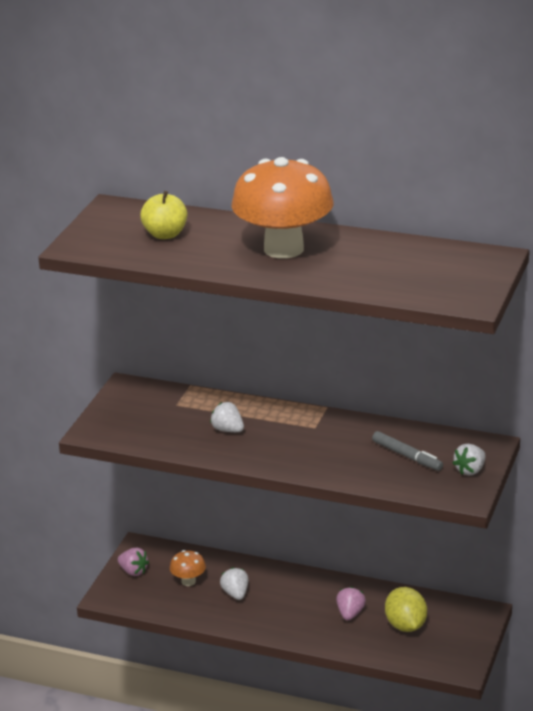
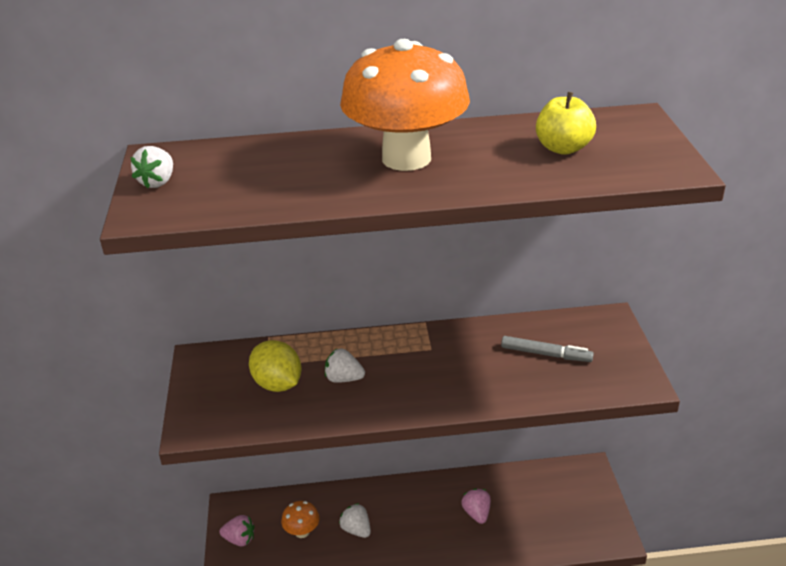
camera: 25 degrees left, 5 degrees up
(165, 234) = (250, 173): yellow apple -> yellow apple (563, 148)
(405, 625) = (534, 508): yellow lemon -> yellow lemon (277, 384)
(470, 470) = (617, 352): white strawberry -> white strawberry (158, 182)

